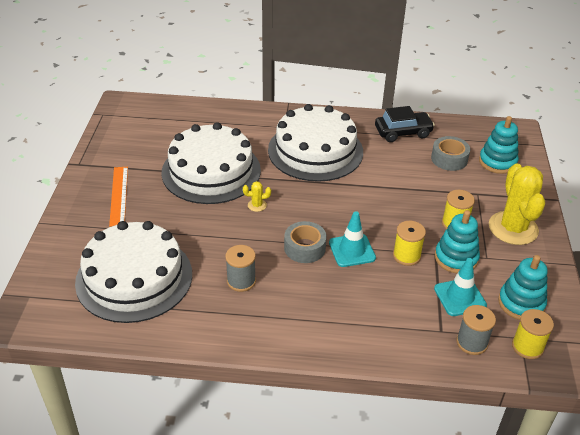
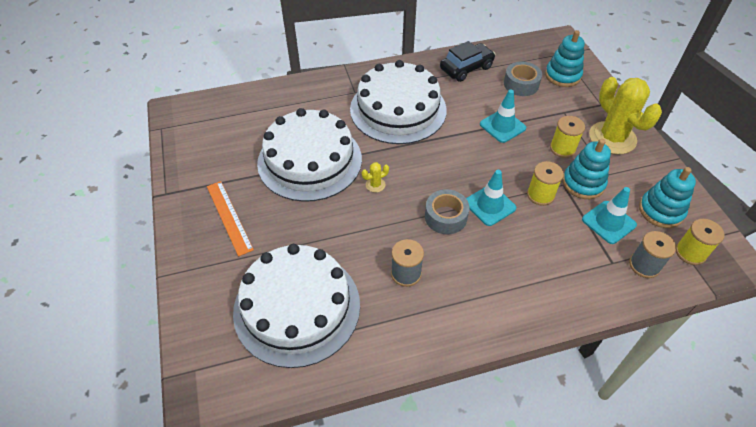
camera: 20 degrees left, 10 degrees up
(407, 189) = (502, 126): none -> turquoise traffic cone

